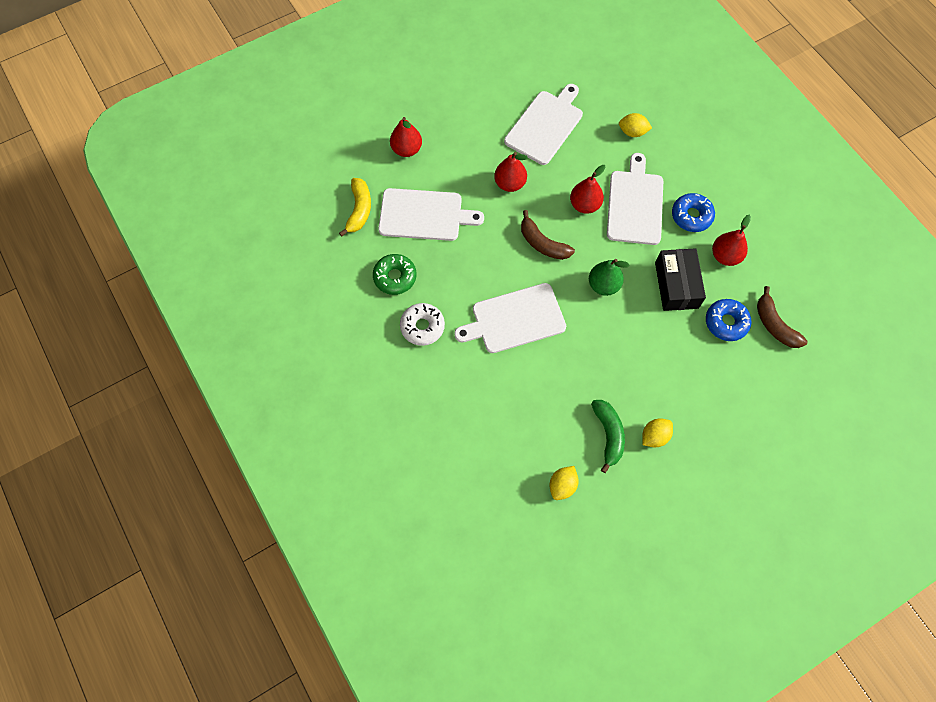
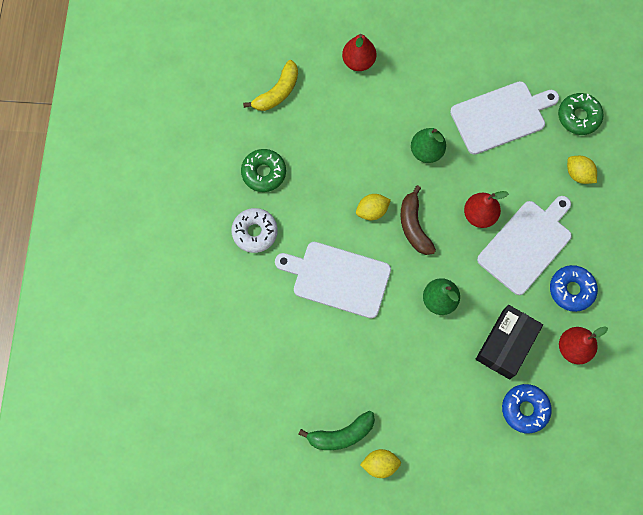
camera: 35 degrees right, 5 degrees up
(424, 215) = (329, 132): white cutting board -> none
(510, 183) = (426, 151): red pear -> green pear
(562, 485) = (269, 450): yellow lemon -> yellow lemon (372, 211)
(601, 92) = (578, 117): none -> green donut
(608, 434) = (341, 434): green banana -> green banana turned 45 degrees clockwise
(774, 325) = (568, 442): brown banana -> none

